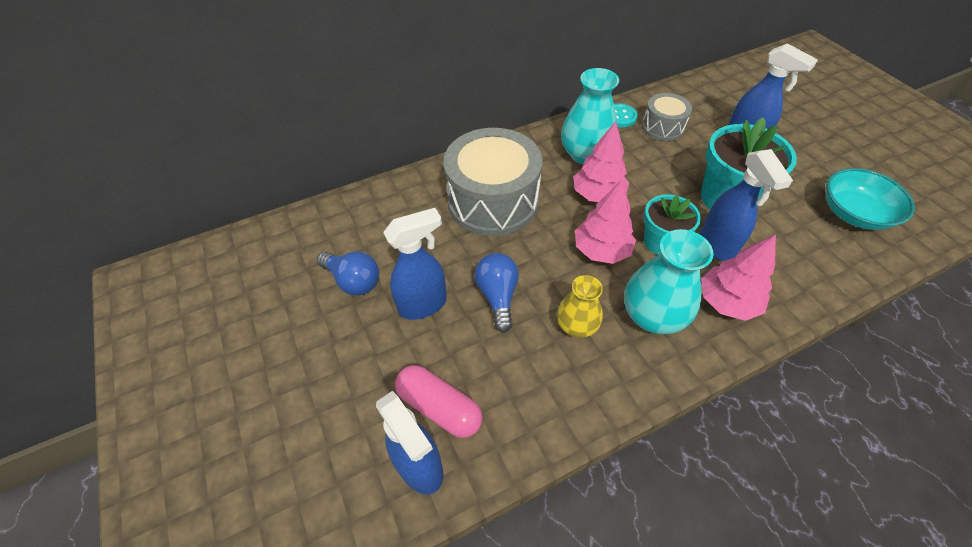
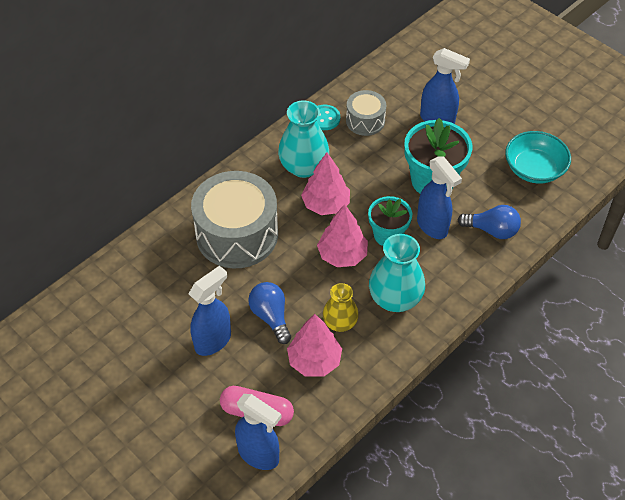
camera: 20 degrees left, 0 degrees up
(353, 281) = (145, 338): blue light bulb -> blue light bulb (492, 230)
(727, 302) = (448, 272): pink tree -> pink tree (314, 361)

